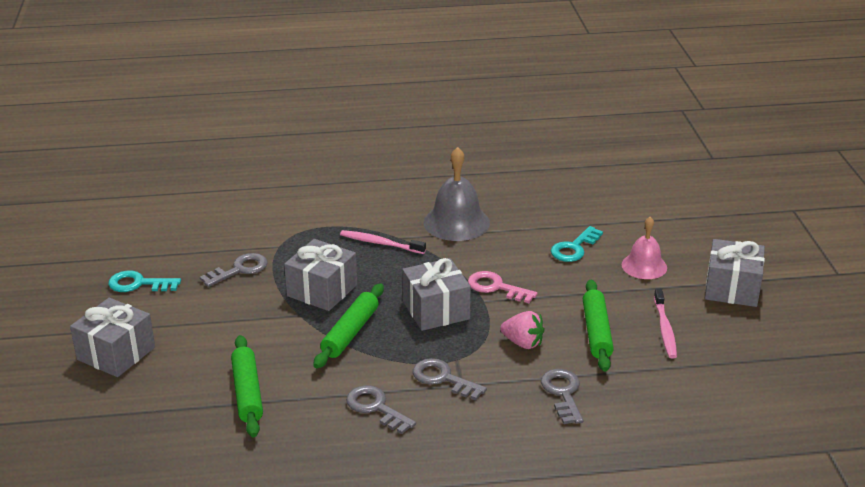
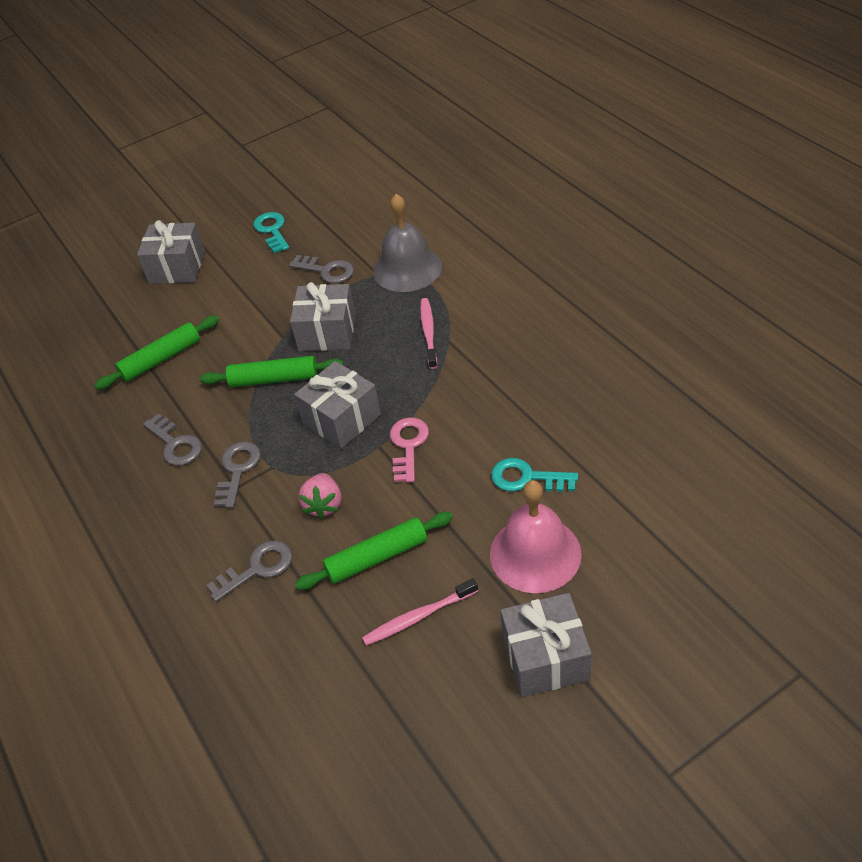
camera: 70 degrees right, 15 degrees up
(376, 408) = (175, 444): grey key -> grey key turned 120 degrees clockwise
(456, 222) = (507, 367): grey bell -> grey bell (407, 268)
(644, 266) = (535, 553): pink bell -> pink bell, size x1.55

